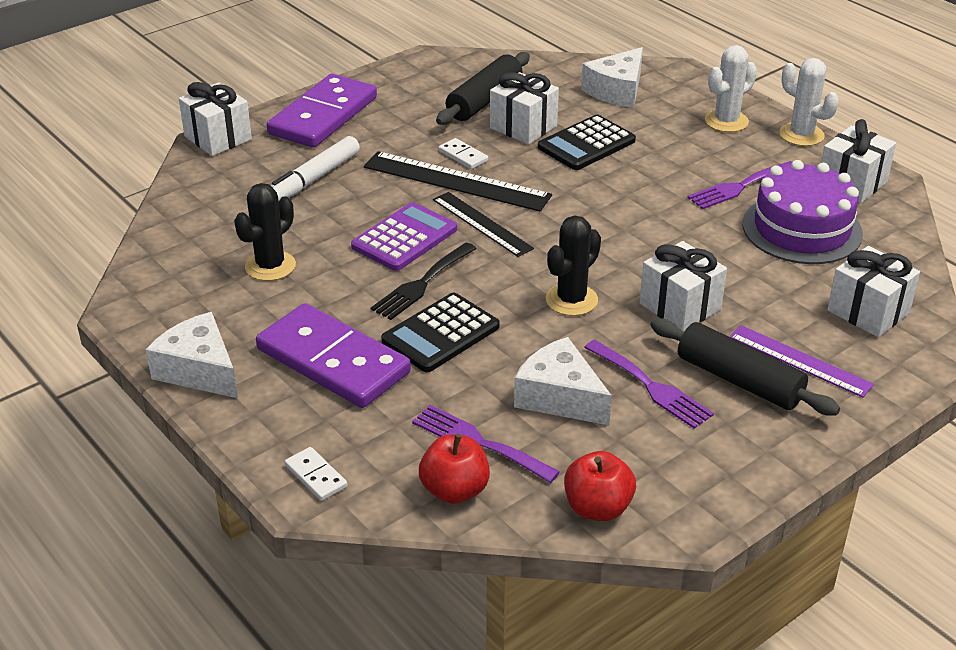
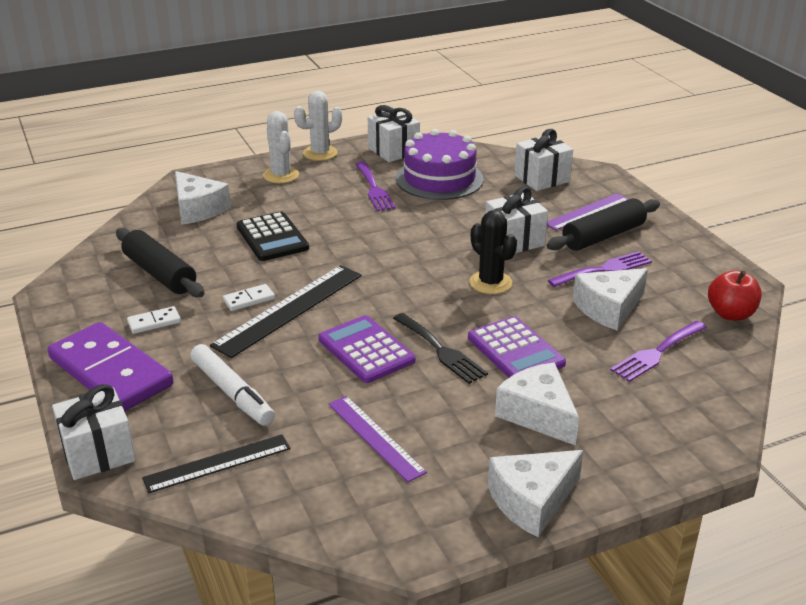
camera: 75 degrees left, 5 degrees down
(270, 266) = (375, 437): black cactus -> purple ruler
(316, 476) = (691, 441): white domino -> white domino (154, 322)
(333, 361) = (538, 414): purple domino -> white cheese
(440, 333) = (515, 351): black calculator -> purple calculator
(454, 490) = (711, 372): red apple -> none
(482, 224) = (364, 306): black ruler -> black ruler (217, 463)
(523, 127) = (222, 262): white gift -> none

